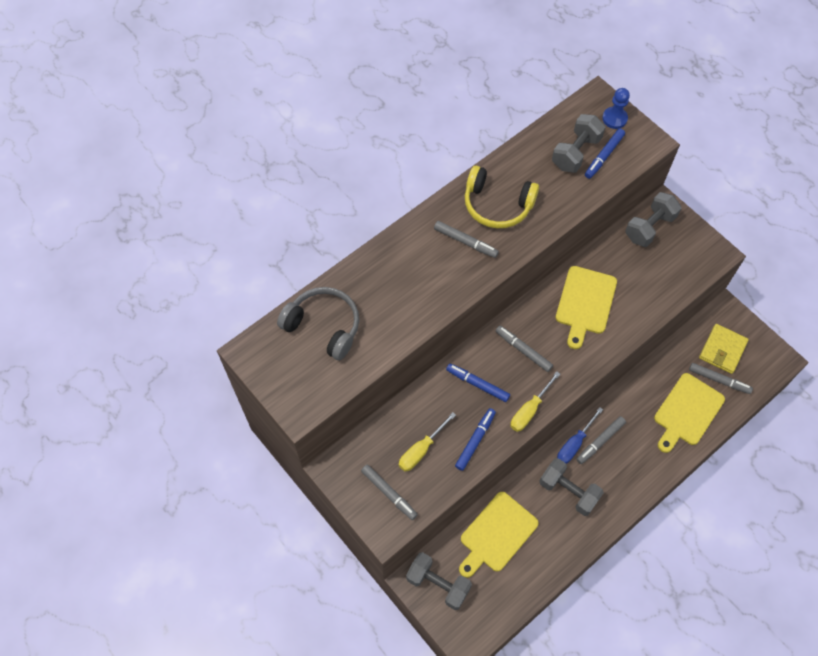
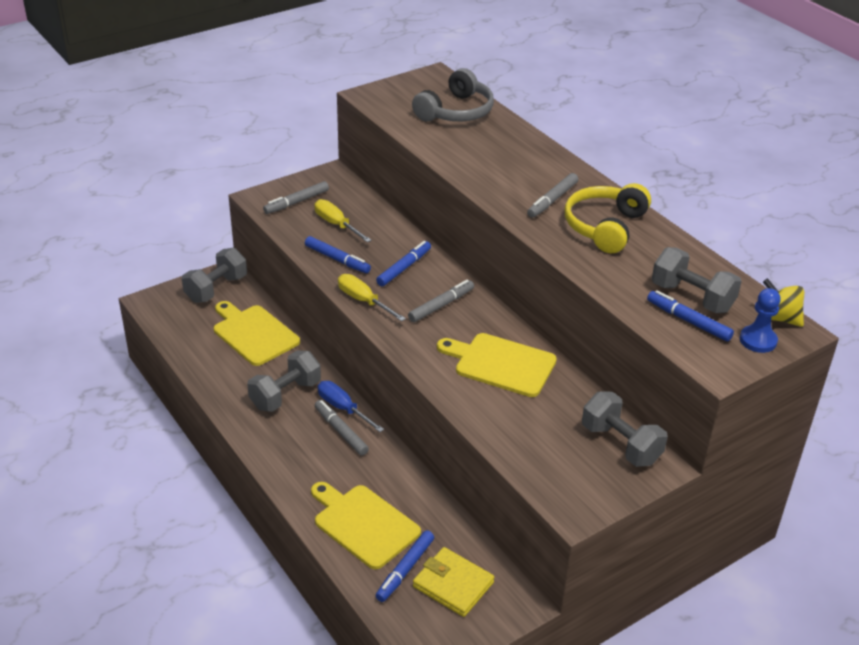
camera: 95 degrees right, 25 degrees down
(586, 104) = (779, 318): none -> yellow spinning top
(719, 380) = (405, 570): grey marker -> blue marker

